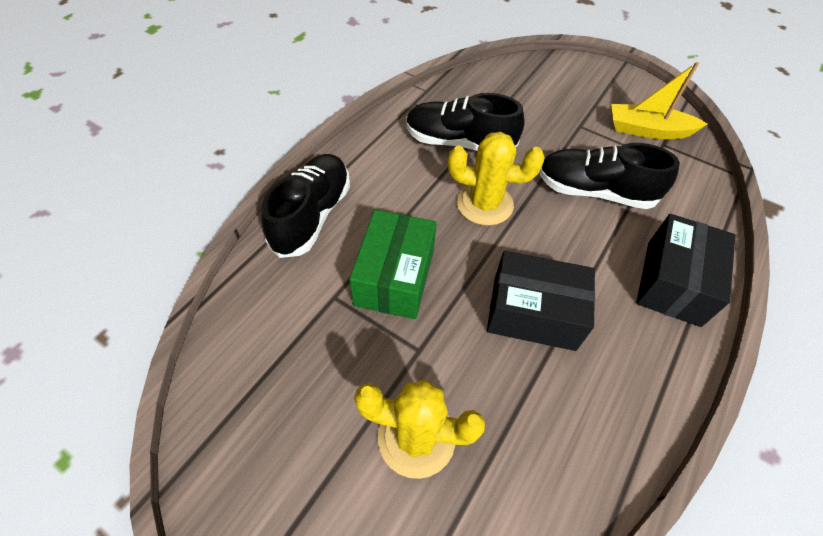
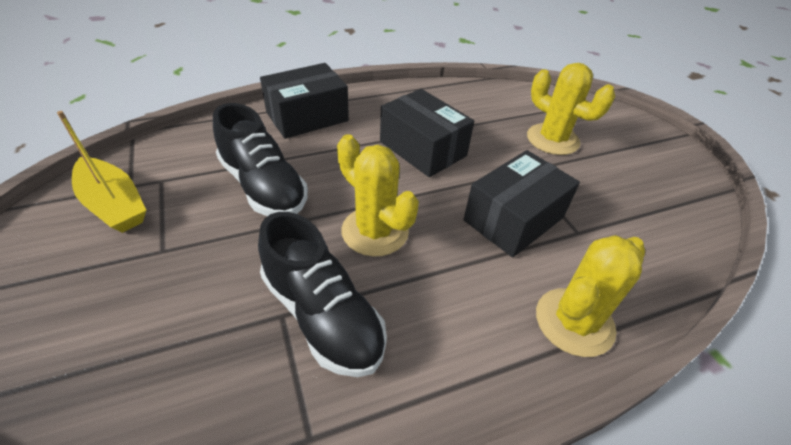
camera: 145 degrees left, 10 degrees down
(312, 215) = (574, 322): black shoe -> yellow cactus
(394, 277) = (513, 219): green box -> black box

